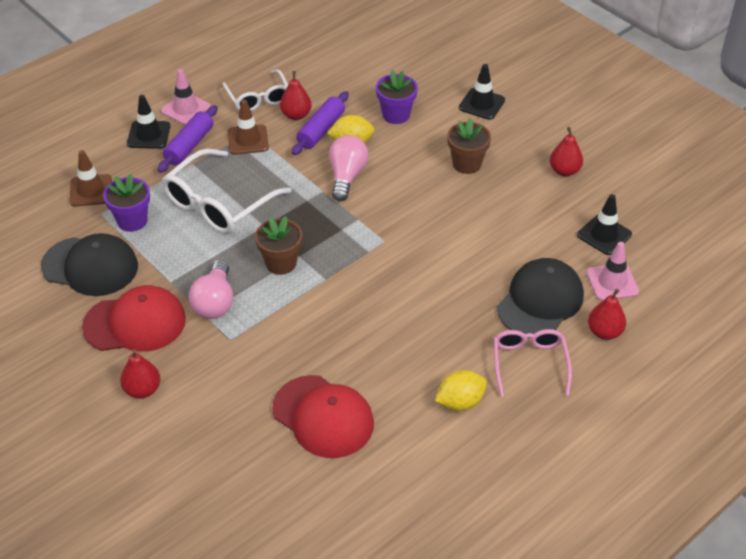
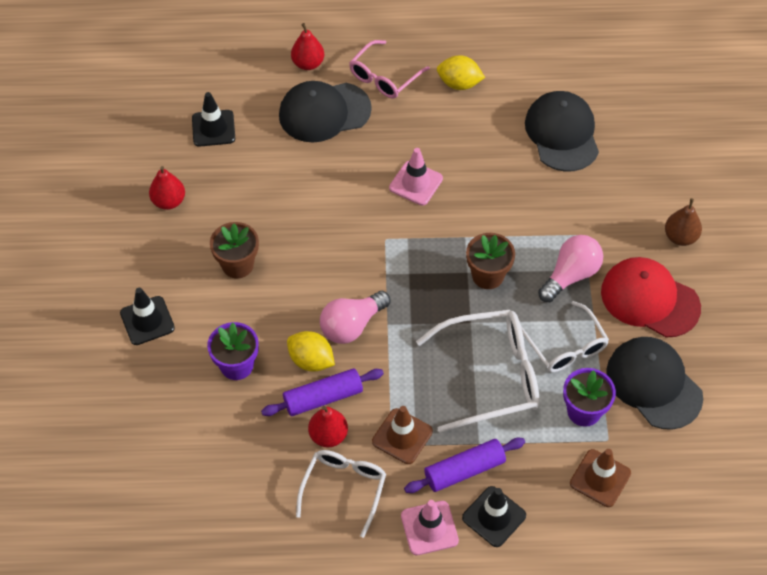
camera: 140 degrees left, 10 degrees up
(142, 390) = (680, 237): red pear -> brown pear
(177, 252) = (566, 347): none -> white glasses
(323, 416) = (562, 133): red cap -> black cap
(612, 282) = (256, 91): pink traffic cone -> pink traffic cone (416, 183)

